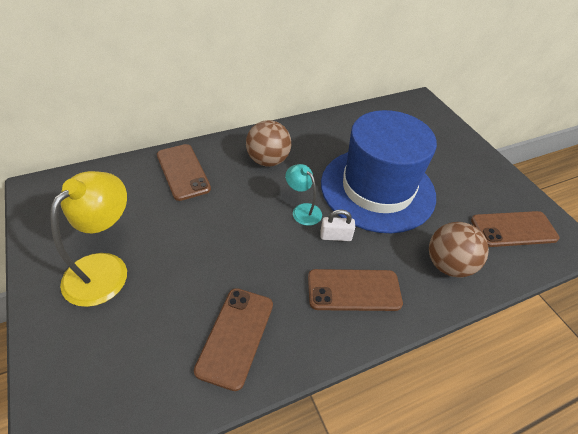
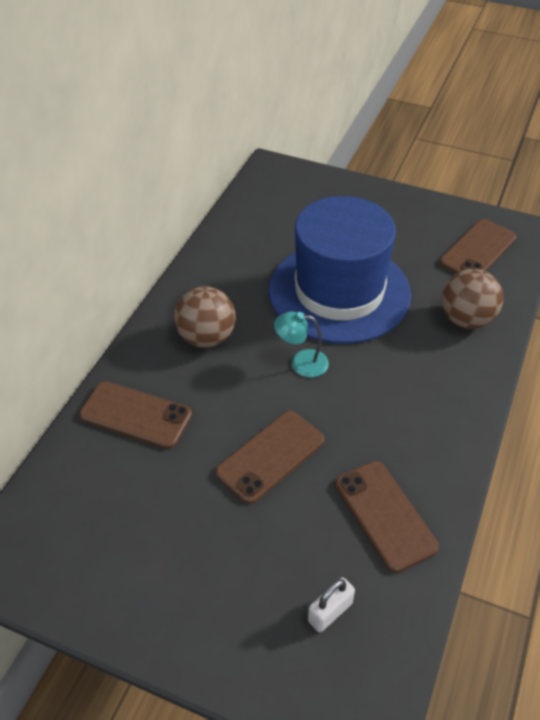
camera: 40 degrees left, 0 degrees up
(105, 268) = (195, 567): yellow lamp -> none
(335, 236) = (357, 364): white padlock -> white padlock (330, 612)
(354, 290) = (425, 399): brown phone -> brown phone (270, 456)

